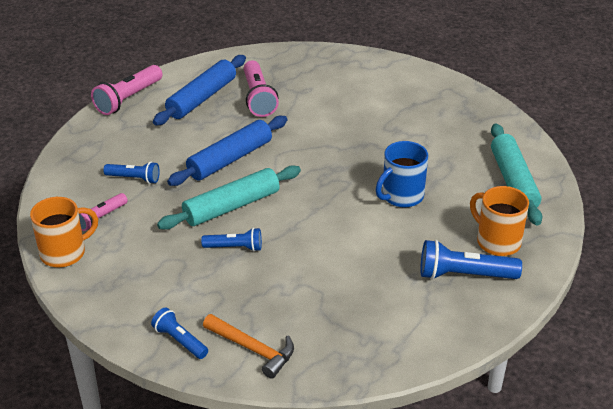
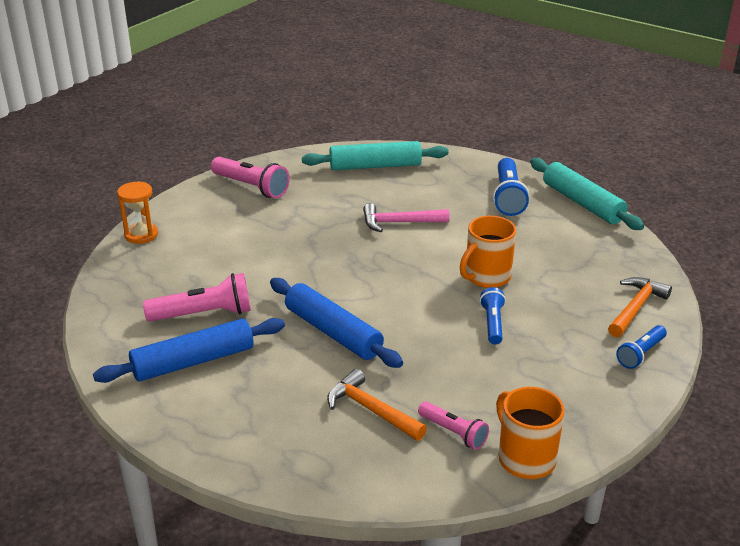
camera: 90 degrees left, 5 degrees down
(128, 99) = (180, 433): pink flashlight -> pink flashlight (251, 187)
(134, 178) = (371, 410): blue flashlight -> orange hammer
(201, 98) = (193, 361): blue rolling pin -> blue rolling pin turned 60 degrees counterclockwise
(231, 206) = (423, 328): turquoise rolling pin -> turquoise rolling pin (582, 203)
(367, 60) = (141, 235): none -> orange hourglass
(401, 196) = (399, 222): blue mug -> pink hammer
(497, 241) = (461, 179): orange mug -> orange mug (486, 277)

